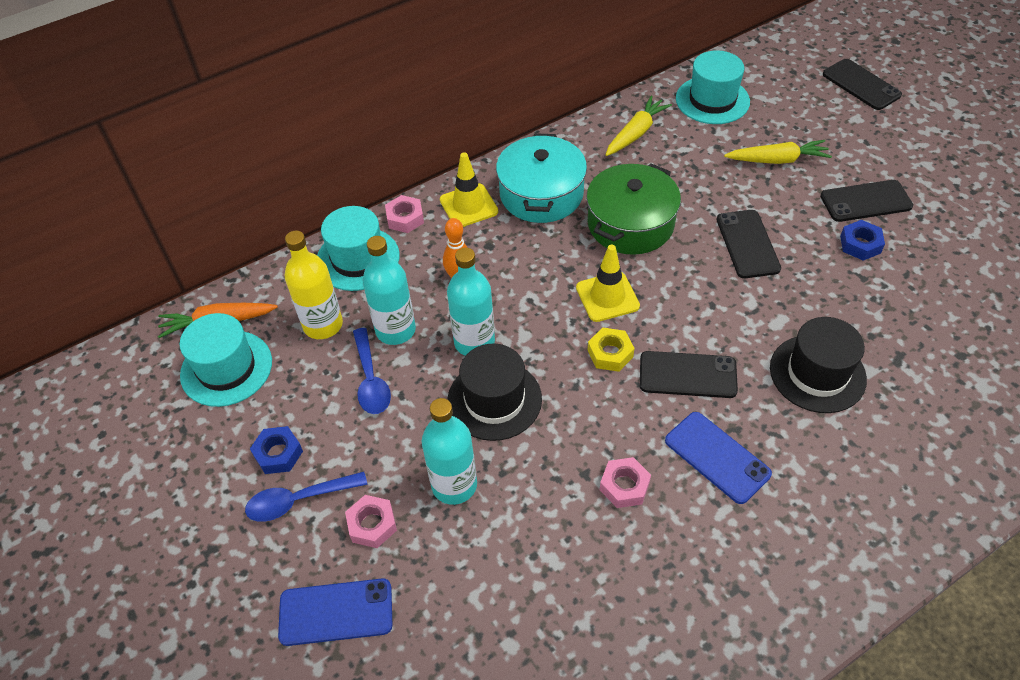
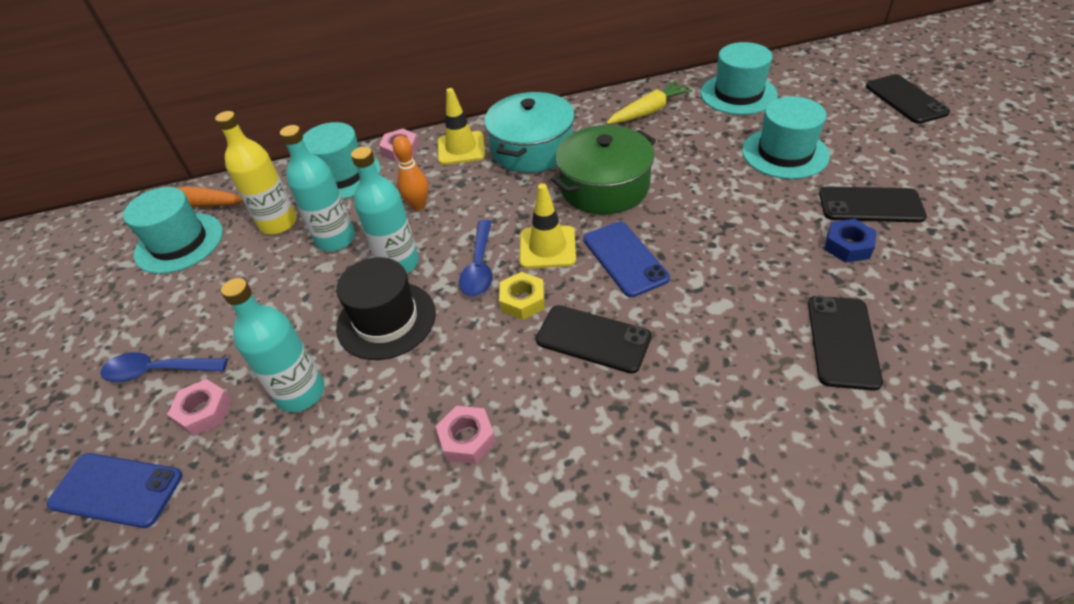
camera: 20 degrees right, 5 degrees down
(278, 453) = (170, 324): blue nut -> none
(371, 380) = (288, 277): blue spoon -> blue spoon (479, 267)
(717, 457) = (584, 433): blue phone -> blue phone (625, 258)
(747, 244) = (718, 224): black phone -> black phone (842, 341)
(777, 160) = (785, 153): yellow carrot -> turquoise hat
(817, 373) = (742, 369): black hat -> none

